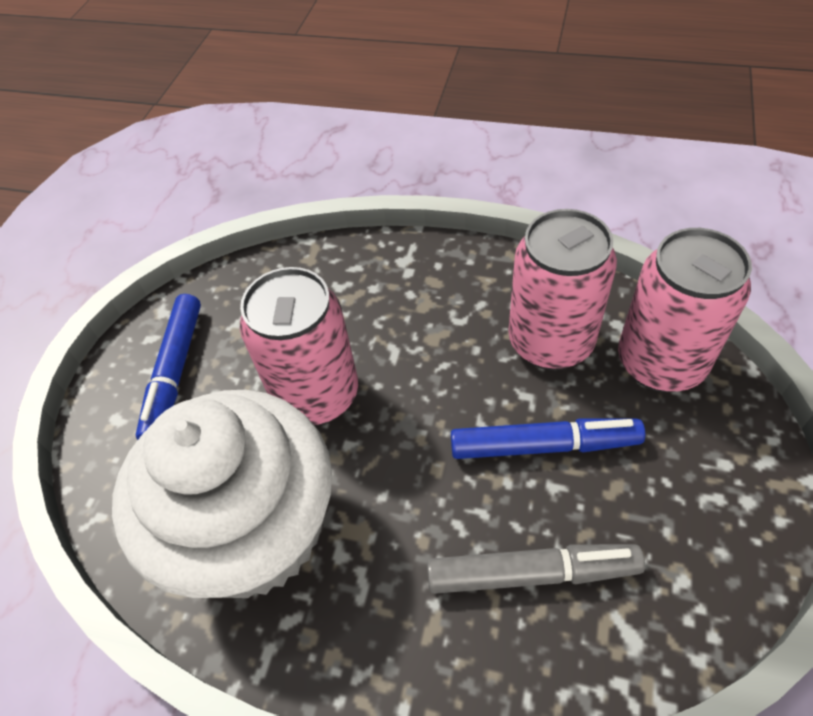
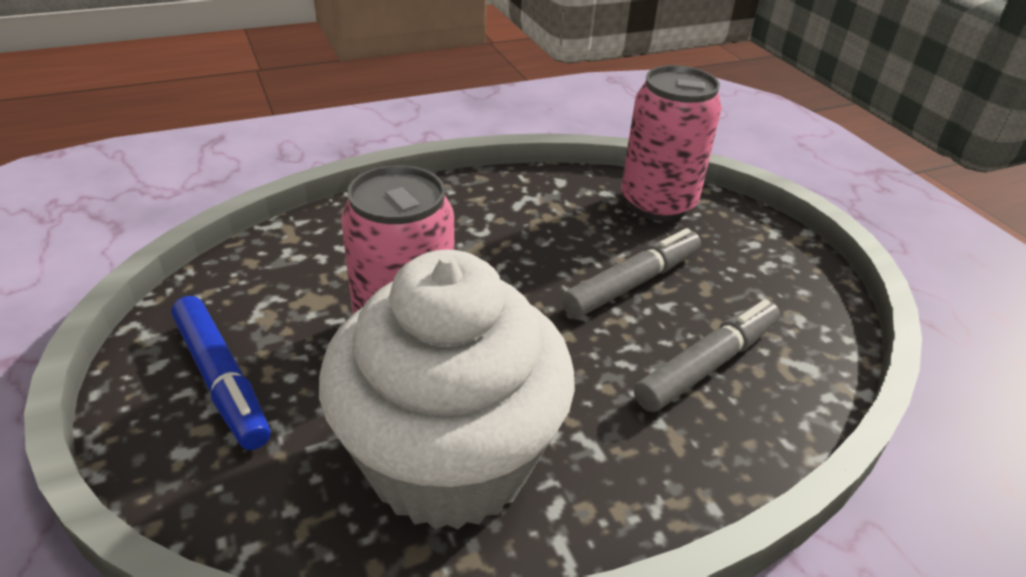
camera: 45 degrees left, 15 degrees down
(544, 445) = (632, 283): blue marker -> grey marker
(550, 342) = (570, 219): pink can -> none

